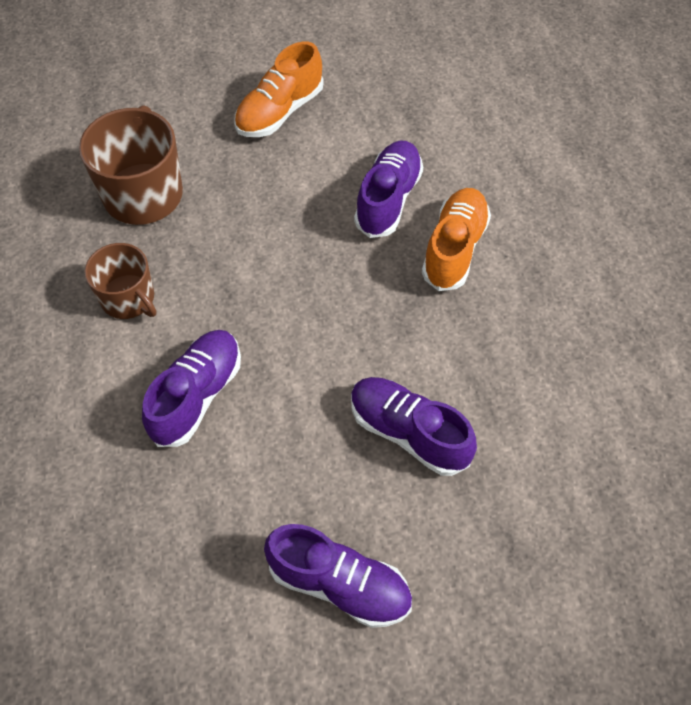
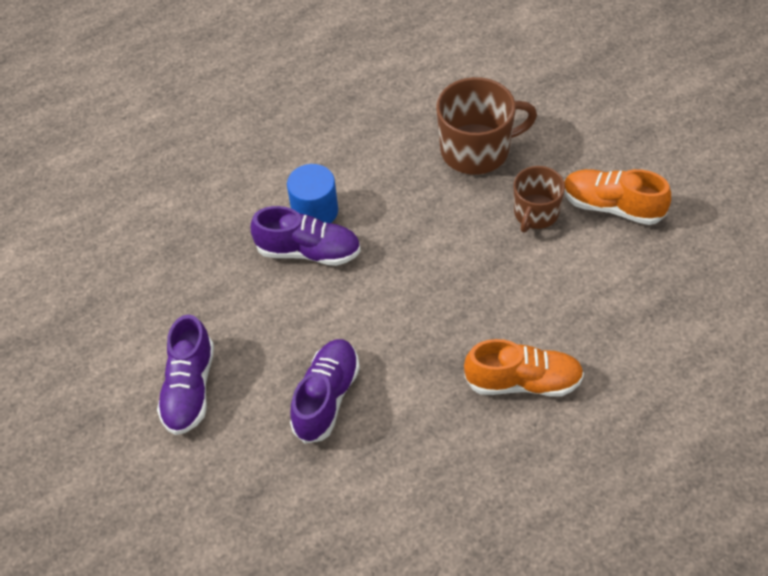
camera: 75 degrees right, 5 degrees down
(129, 298) = (374, 180): brown mug -> brown mug (535, 213)
(140, 372) = (315, 211): none -> blue cylinder
(388, 199) = (554, 316): purple shoe -> none

